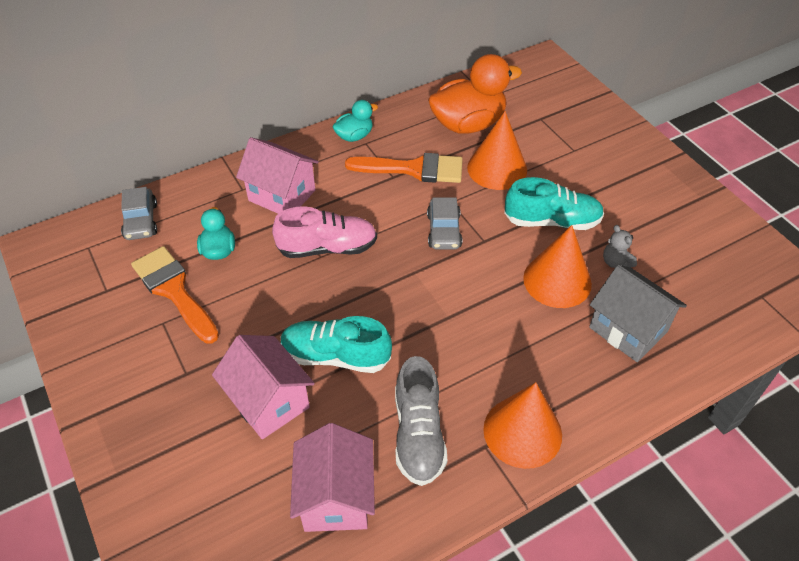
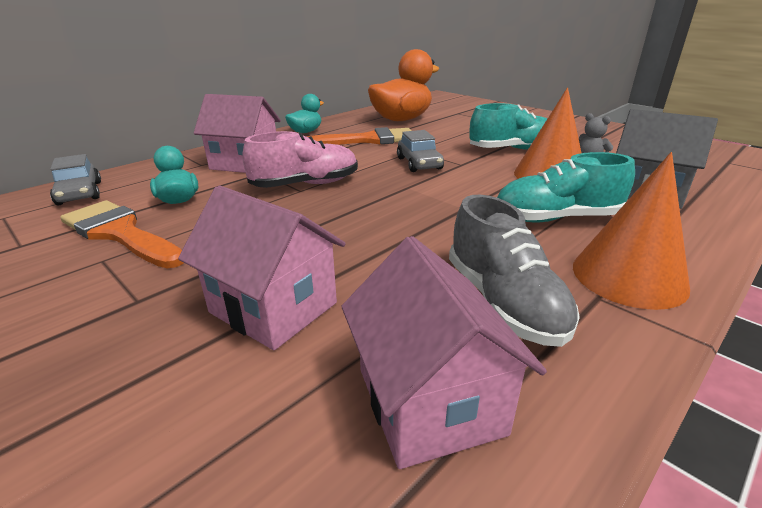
camera: 15 degrees left, 20 degrees down
(336, 356) = (351, 253): turquoise shoe -> turquoise shoe (556, 218)
(497, 168) = (442, 133): orange cone -> none

